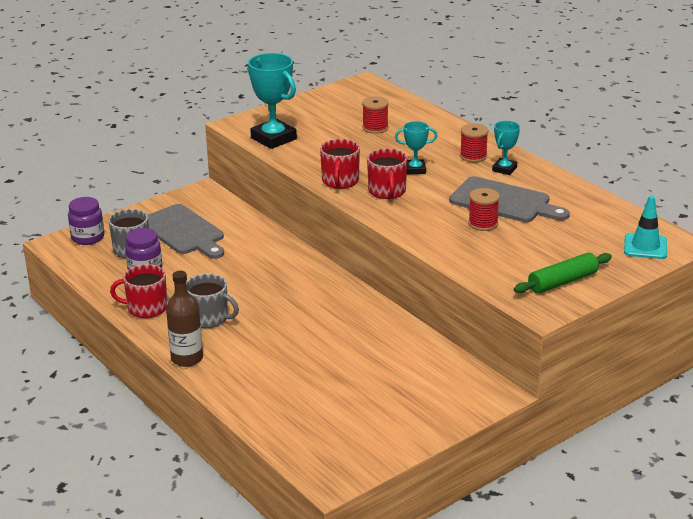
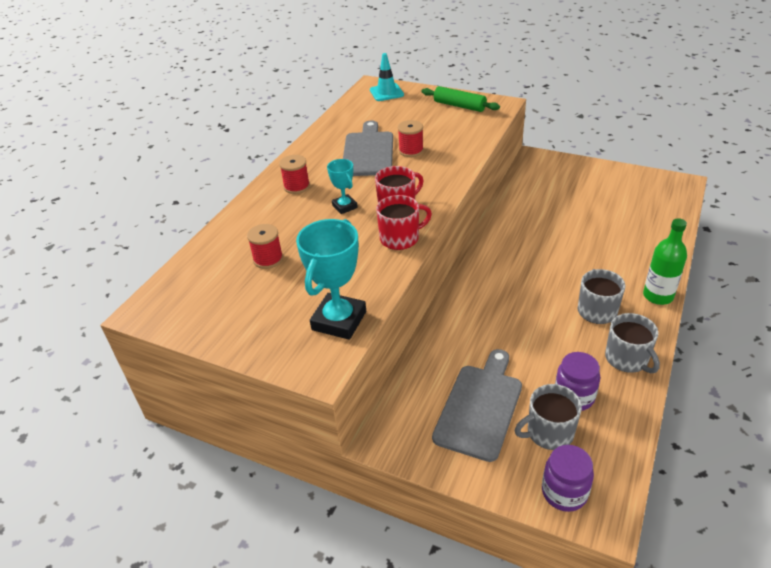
camera: 115 degrees left, 10 degrees up
(146, 308) = (627, 359): red mug -> grey mug
(187, 358) = (658, 296): brown bottle -> green bottle
(504, 169) = (311, 166): turquoise trophy -> none

